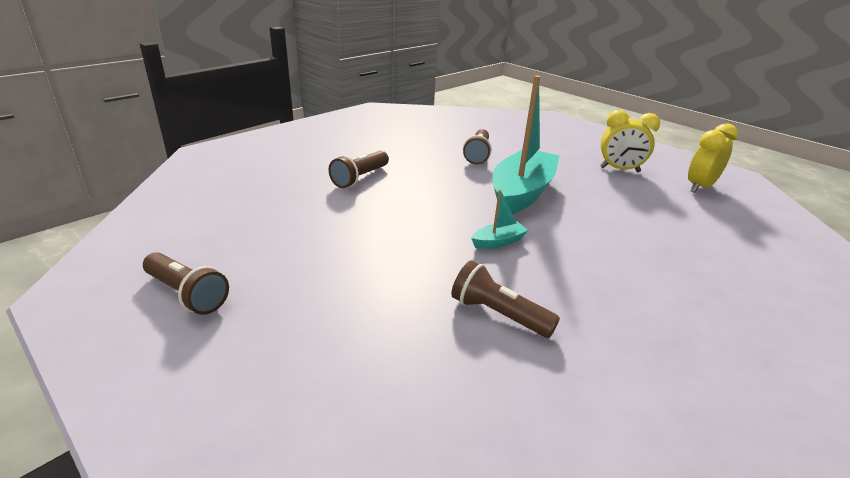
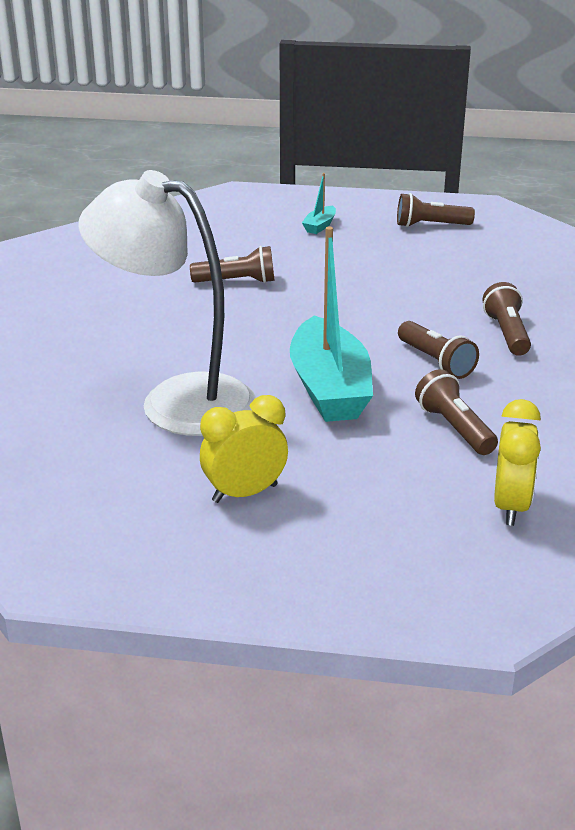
camera: 145 degrees right, 0 degrees up
(433, 181) = (435, 362): none -> brown flashlight
(498, 242) = (291, 326): turquoise boat -> turquoise boat (320, 226)
(635, 224) = (177, 400): none -> white lamp
(700, 187) = (112, 508): yellow clock -> yellow clock (510, 506)

